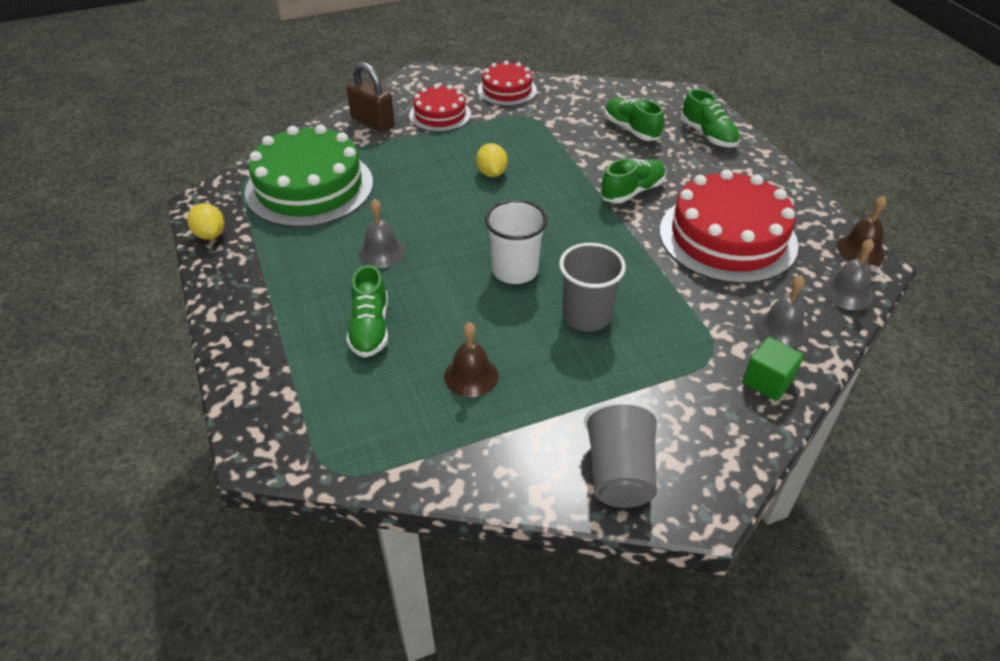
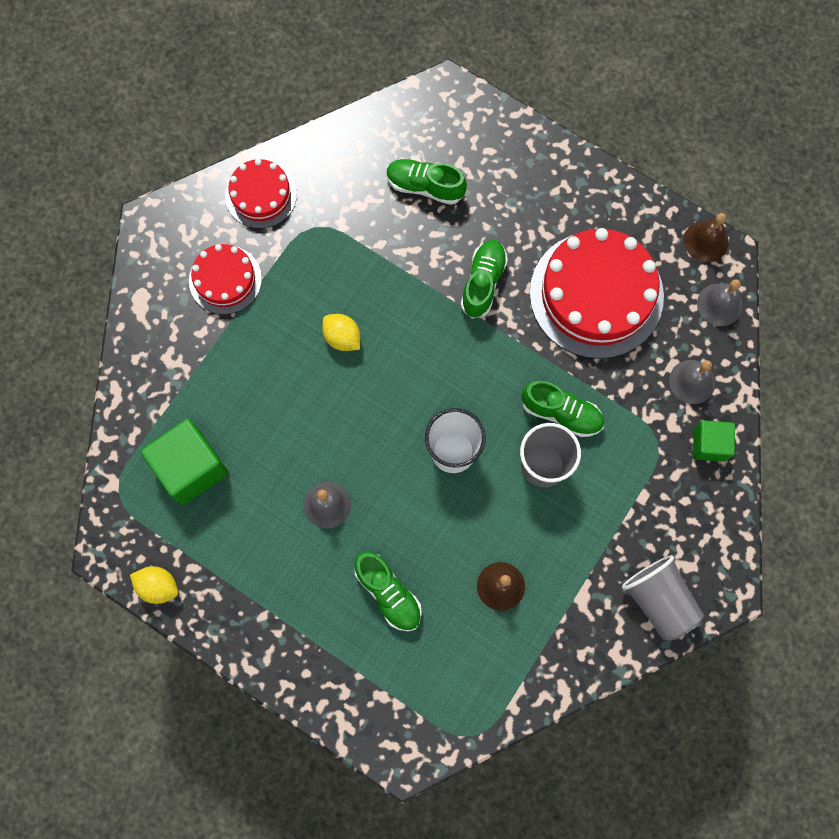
camera: 35 degrees left, 30 degrees up
(309, 187) = (191, 468): green cake -> green cube
(372, 122) = (168, 335): brown padlock -> none
(708, 135) = (500, 151): green shoe -> green shoe (561, 413)

